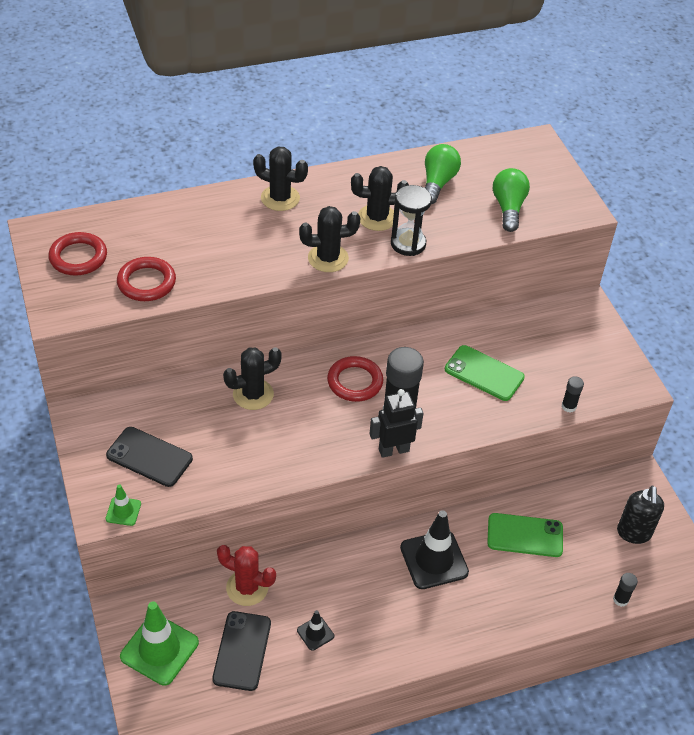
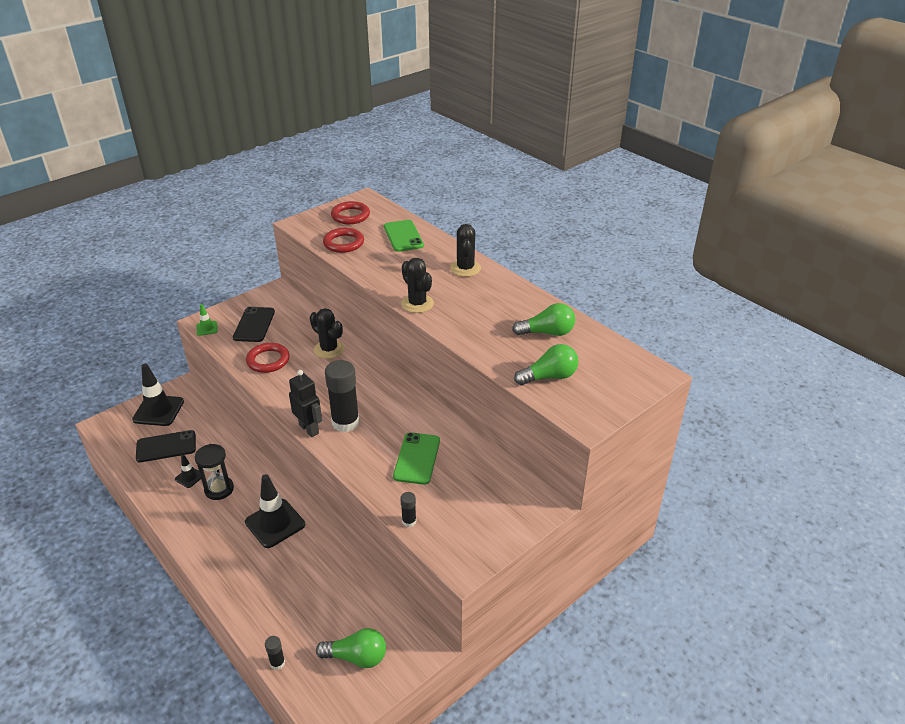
camera: 70 degrees right, 10 degrees down
(159, 649) = (158, 410): green traffic cone -> black traffic cone
(247, 588) = (217, 433): red cactus -> none
(355, 382) = (367, 392): red ring -> red ring (268, 360)
(377, 218) = (479, 314): black cactus -> none
(408, 244) = (461, 335): black hourglass -> black hourglass (219, 489)
(525, 535) = (321, 575): green phone -> green phone (403, 236)
(634, 533) = (356, 657): black soap dispenser -> green light bulb

